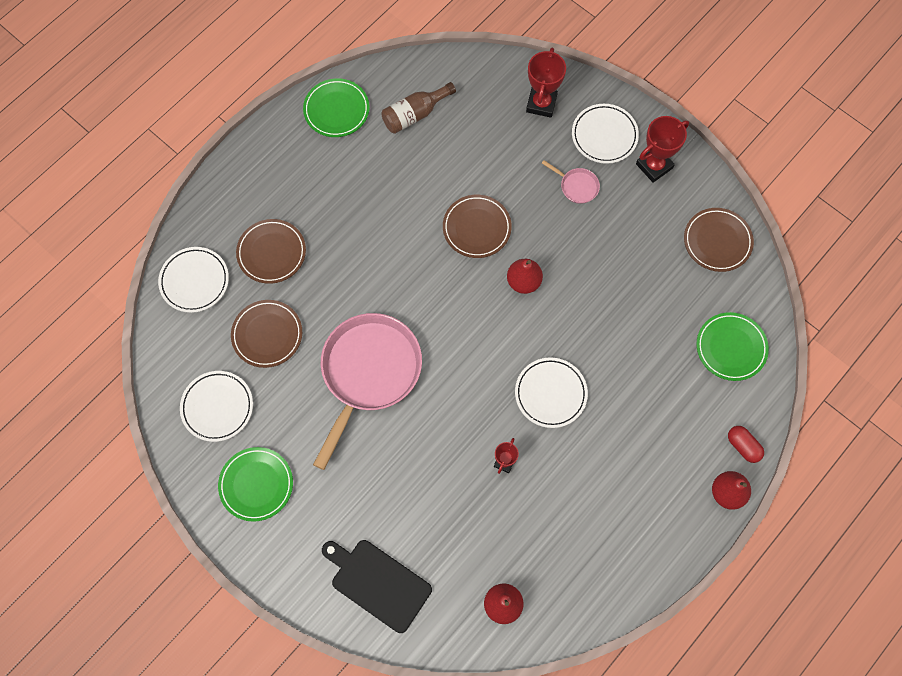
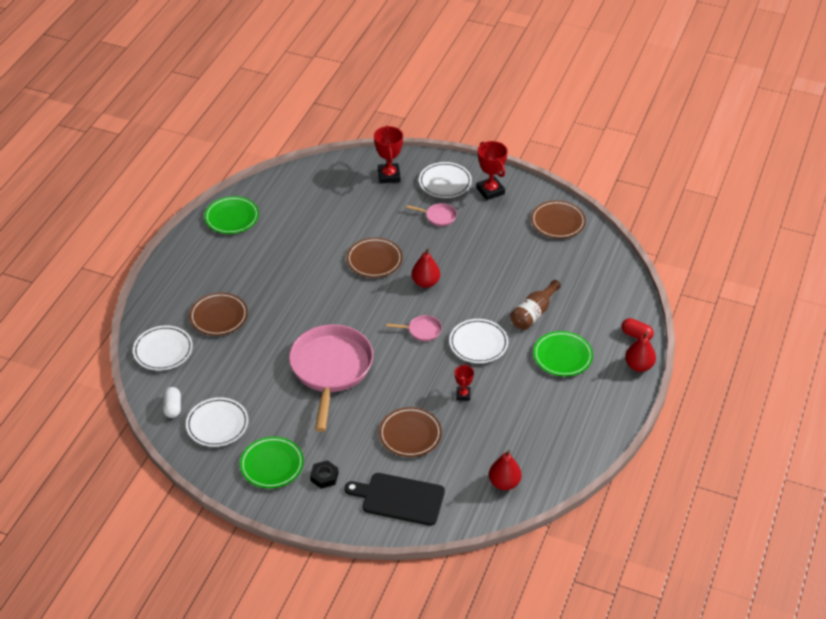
camera: 20 degrees left, 25 degrees down
(178, 366) = (172, 407): none -> white capsule
(267, 335) = (238, 368): brown plate -> brown plate (410, 434)
(307, 522) = (324, 477): none -> black nut
(415, 114) = (295, 205): brown bottle -> brown bottle (534, 313)
(493, 352) = (422, 330): none -> pink pan
(654, 166) = (490, 191): red trophy -> red trophy turned 60 degrees counterclockwise
(731, 348) = (598, 280): green plate -> green plate (562, 356)

